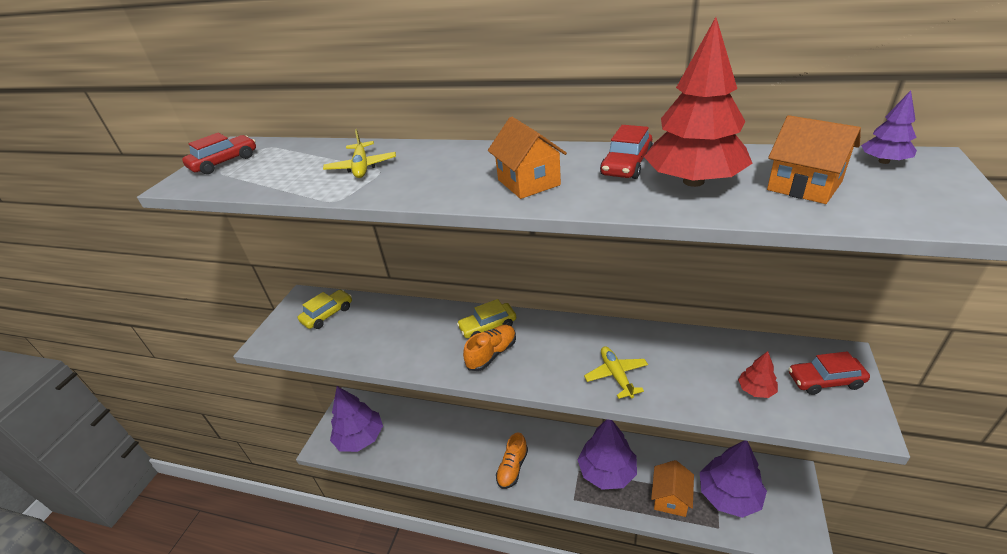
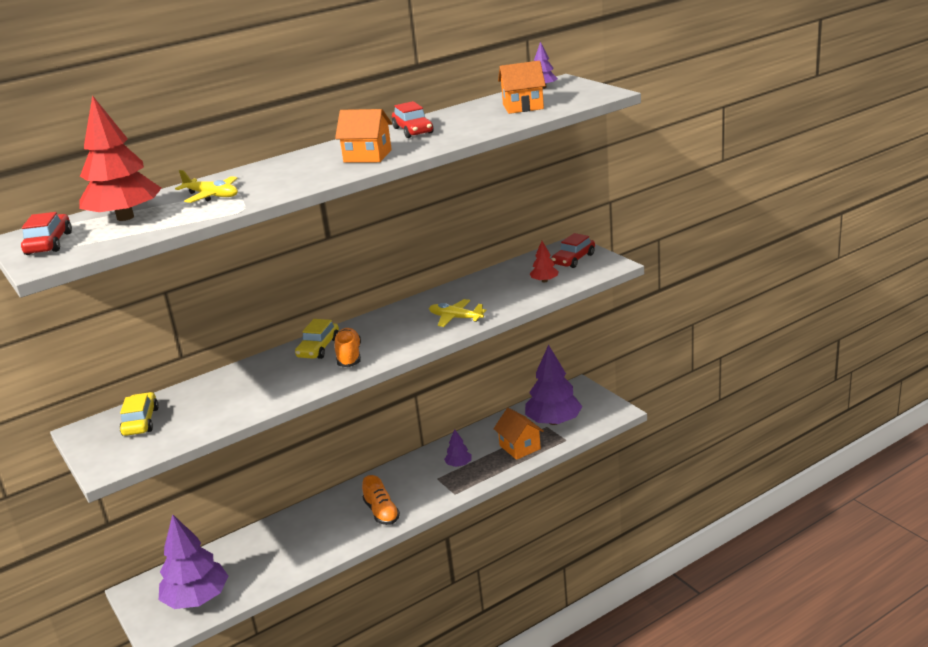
camera: 50 degrees left, 10 degrees down
(607, 471) = (459, 464): purple tree -> purple tree, size x0.46
(693, 181) = (465, 123): red tree -> red tree (125, 217)

